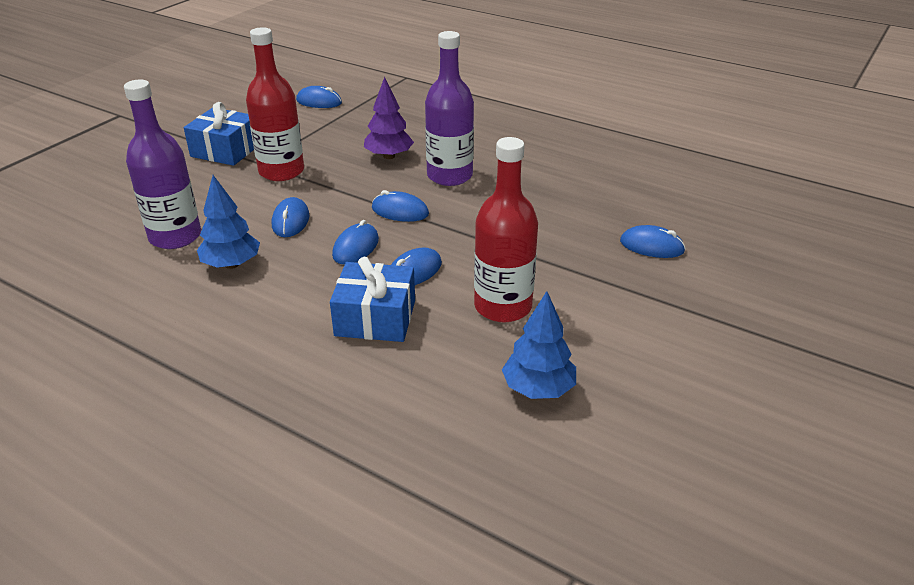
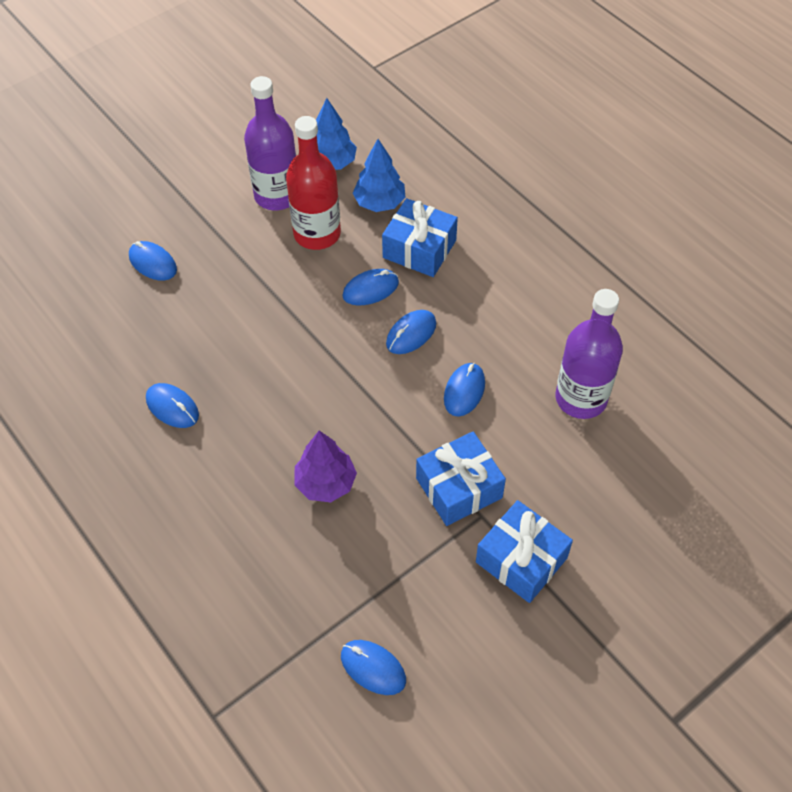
camera: 160 degrees left, 20 degrees up
(231, 264) = (528, 342): blue tree -> blue tree (379, 203)
(281, 171) = (459, 488): red bottle -> blue gift
(400, 211) = (351, 375): blue mouse -> blue mouse (172, 407)
(449, 176) = (274, 421): purple bottle -> purple bottle (277, 195)

